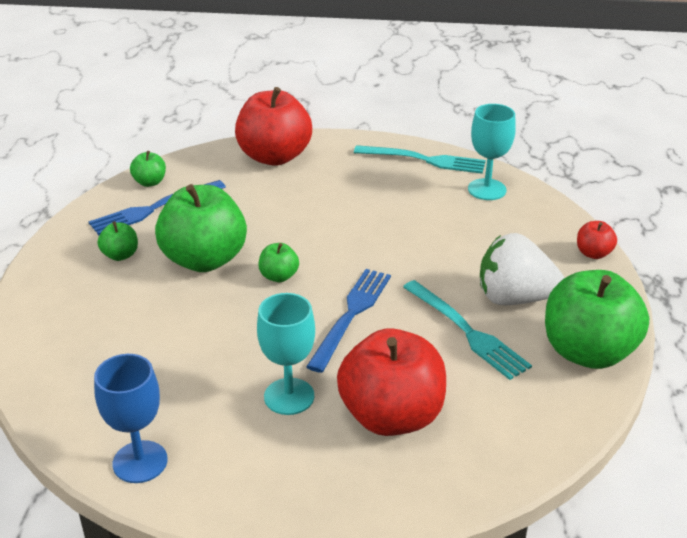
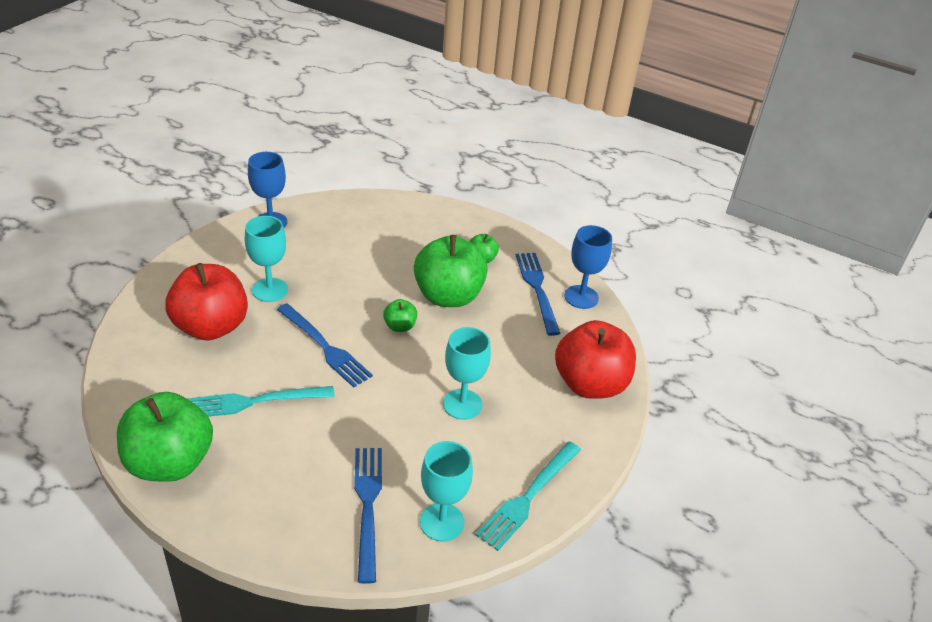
camera: 110 degrees right, 5 degrees up
(150, 182) = (581, 297): green apple -> blue goblet
(356, 211) = (462, 404): none -> turquoise goblet
(509, 226) = (367, 505): none -> blue fork
(514, 298) = (267, 451): white strawberry -> none
(593, 253) = (280, 549): red apple -> none

